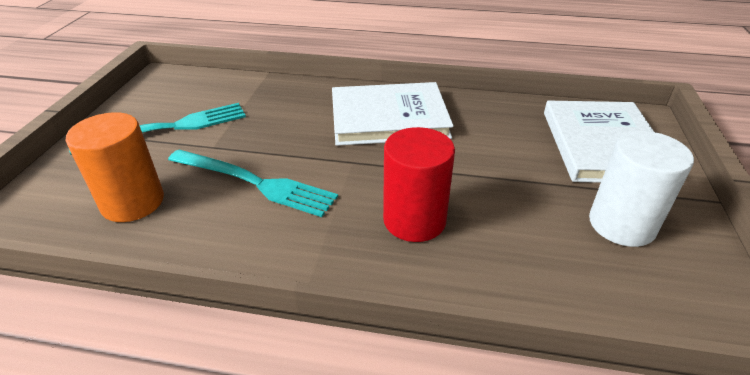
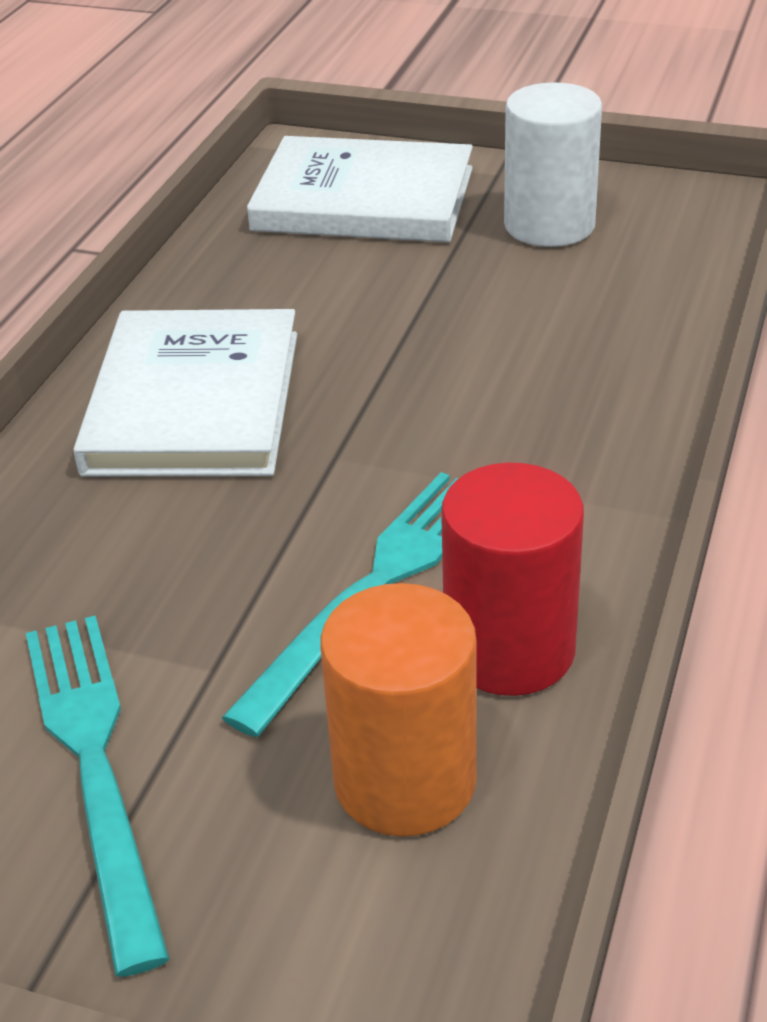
camera: 80 degrees left, 0 degrees up
(414, 220) = (518, 397): red cylinder -> red cylinder (509, 649)

